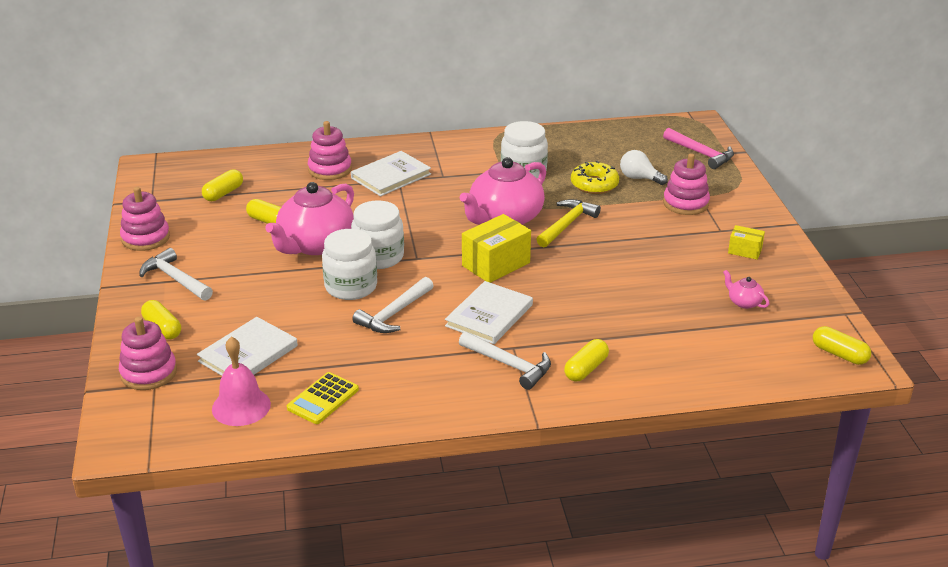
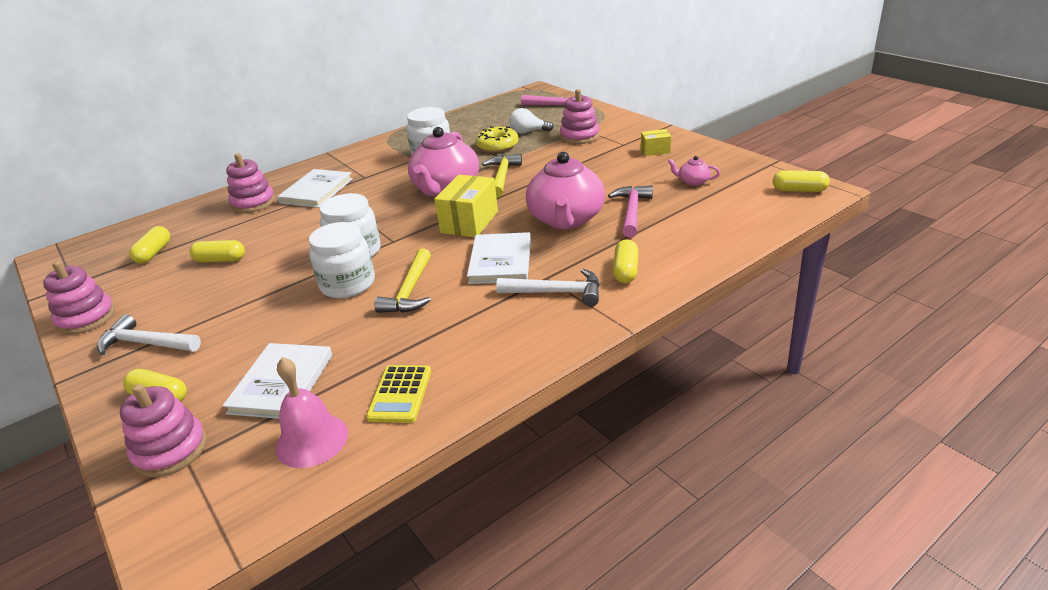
camera: 25 degrees left, 0 degrees up
(315, 244) = (283, 263): pink teapot -> pink teapot (566, 219)
(394, 314) = (410, 291): white hammer -> yellow hammer
(651, 312) = (632, 212): none -> pink hammer

